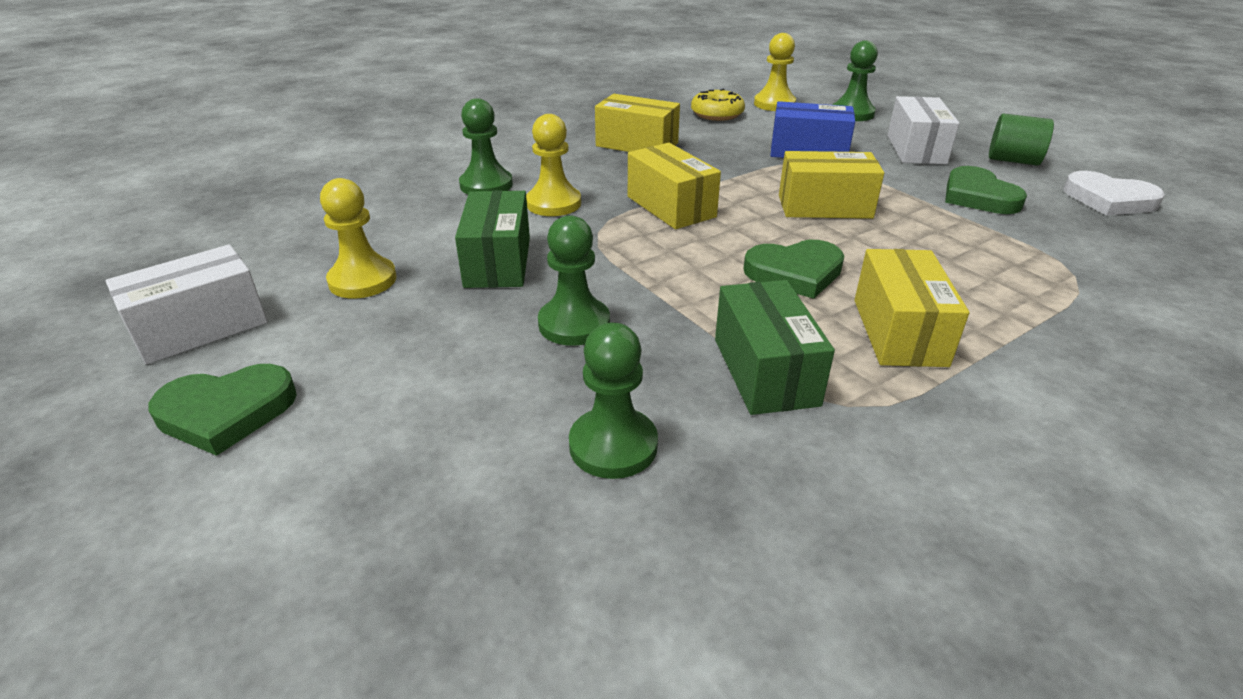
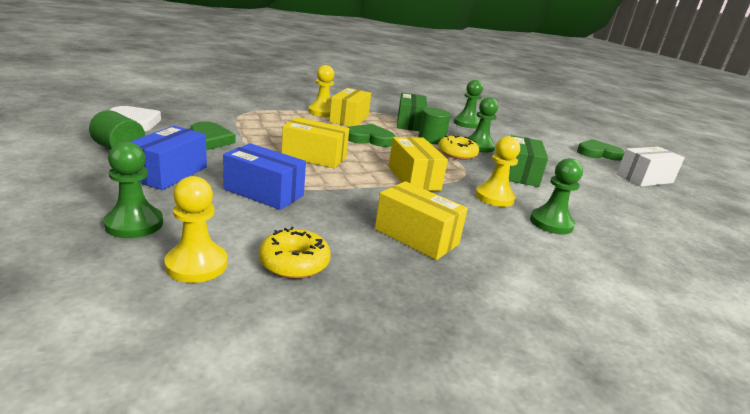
camera: 170 degrees left, 10 degrees down
(362, 280) = (588, 181): yellow pawn -> yellow pawn (322, 112)
(619, 281) = (457, 154): none -> yellow donut
(683, 314) = (431, 139): none -> green cylinder
(915, 149) = (169, 173): white box -> blue box

